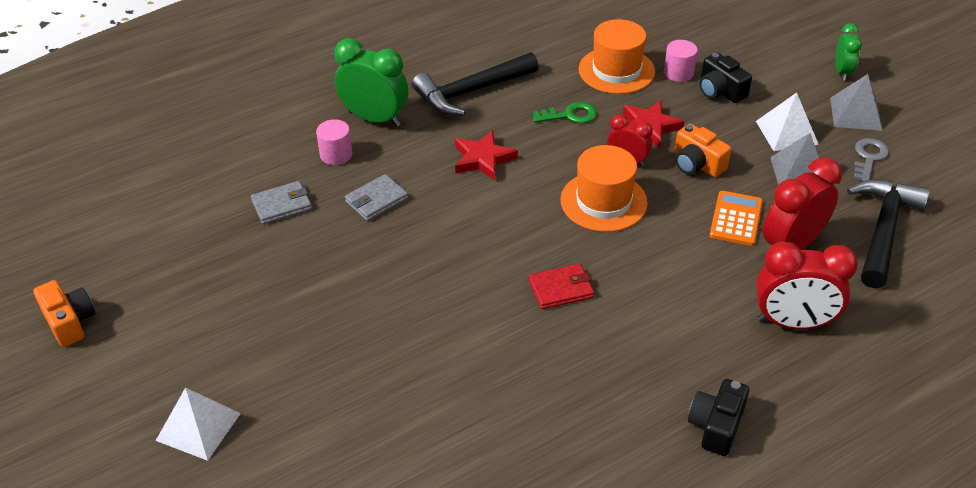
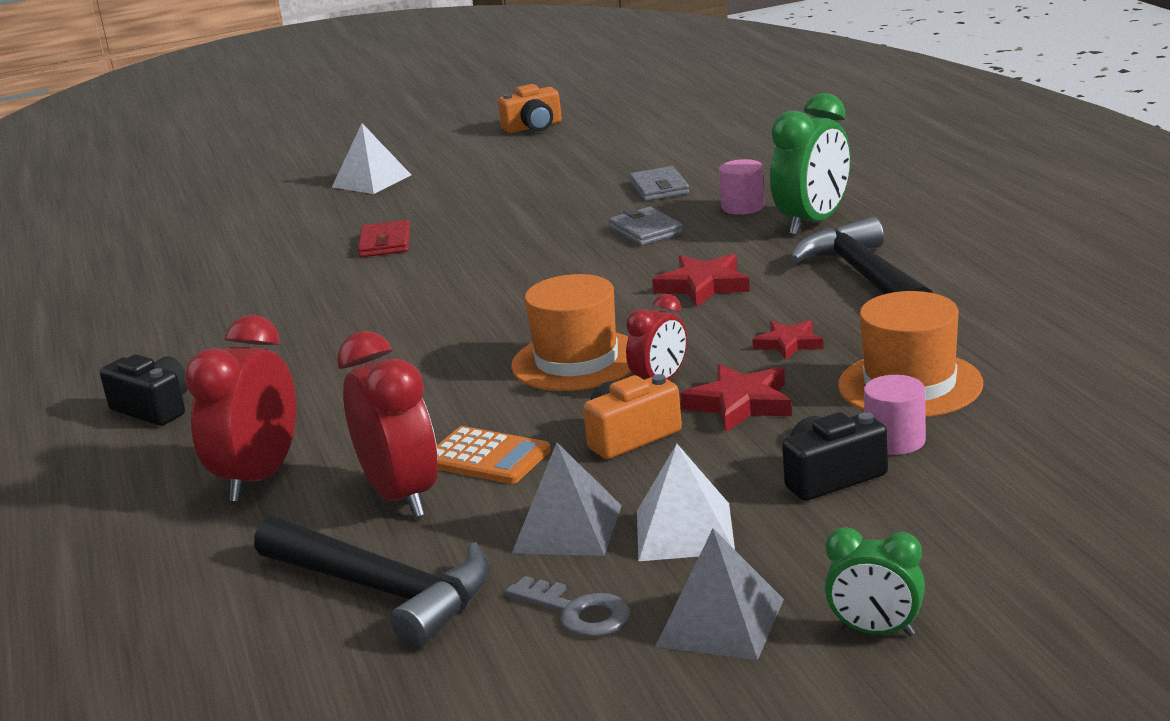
camera: 105 degrees right, 20 degrees down
(561, 289) = (429, 329): red wallet -> red wallet (385, 243)
(570, 115) = (789, 344): green key -> red star

